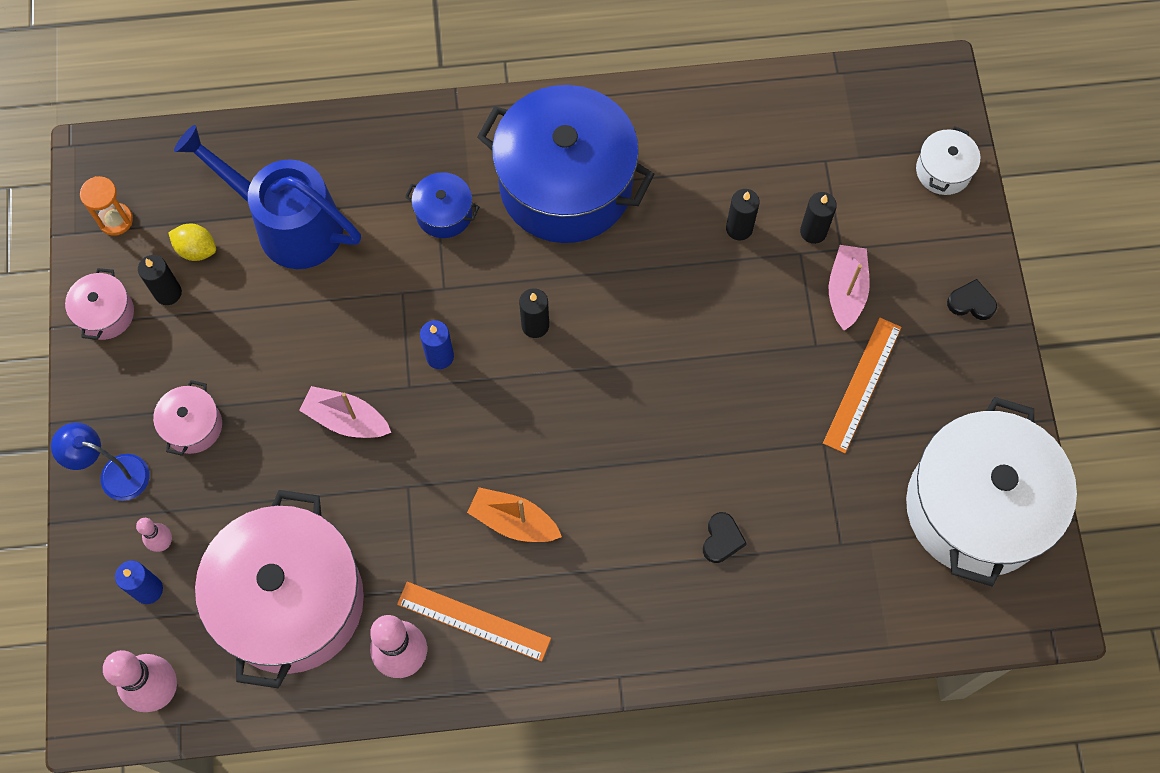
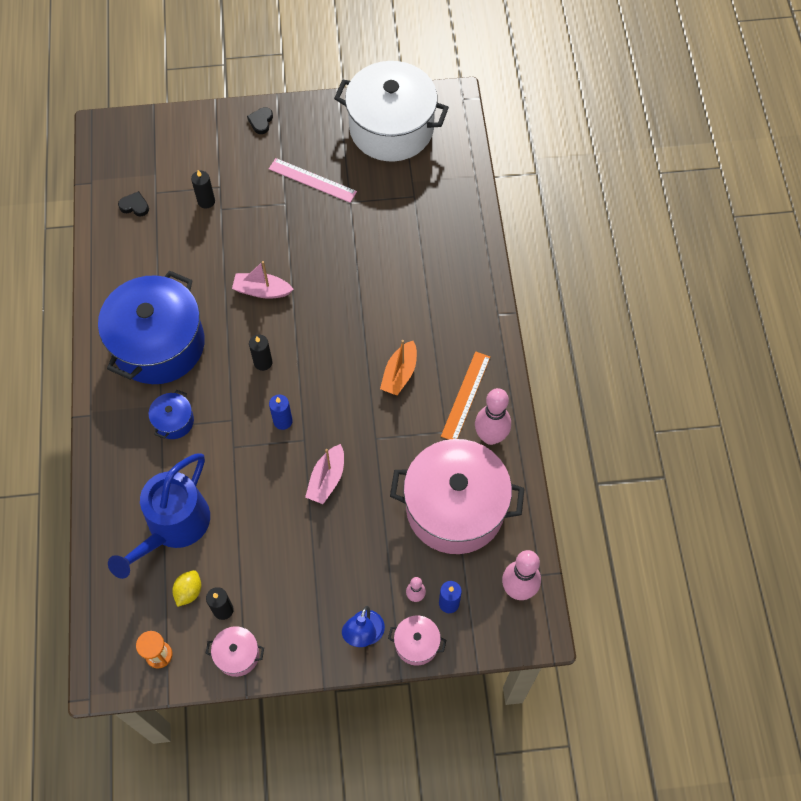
camera: 90 degrees left, 5 degrees down
(193, 426) = (329, 583): pink pot -> pink pot (416, 644)
(722, 539) = (411, 257): black heart -> black heart (134, 206)
(739, 228) = (200, 242): black candle -> none
(846, 291) = (249, 185): pink boat -> pink boat (262, 290)
(862, 384) = (312, 180): orange ruler -> pink ruler
(943, 171) = (169, 130): white pot -> none

